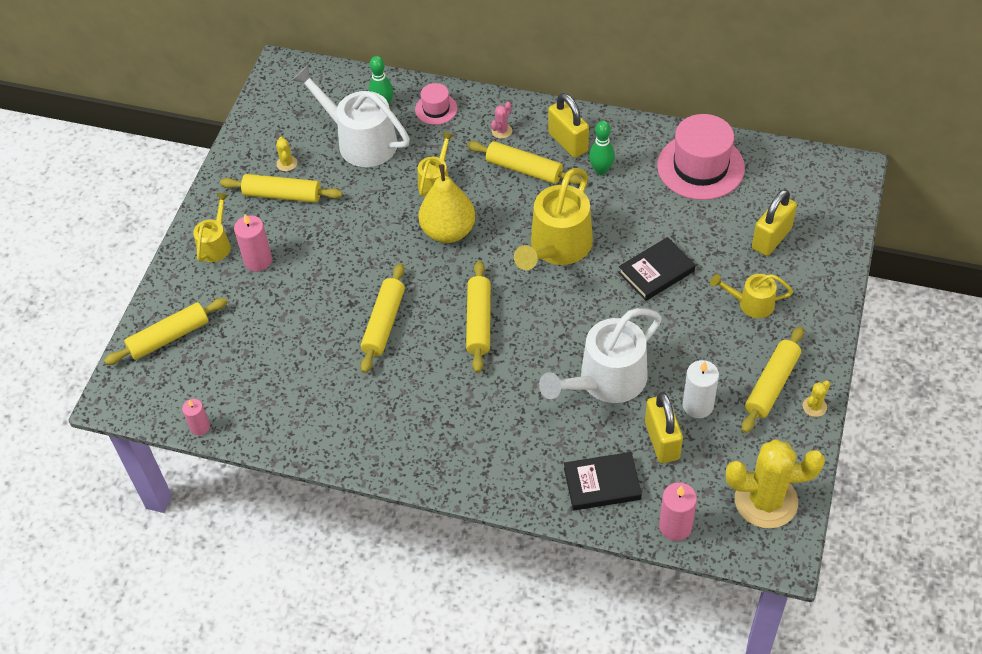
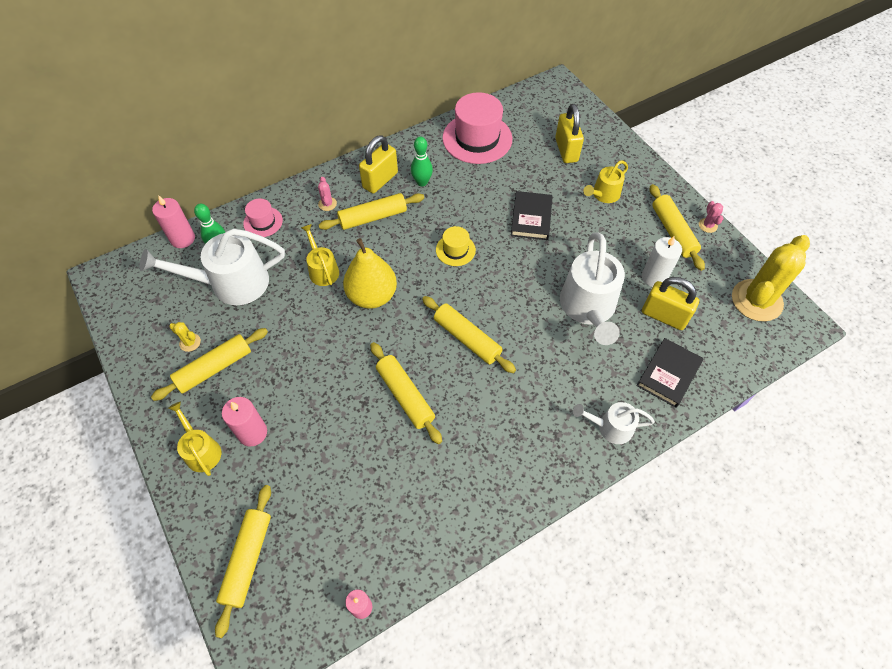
camera: 50 degrees left, 5 degrees up
(502, 476) = (610, 427): none -> white watering can
(557, 247) = (455, 250): yellow watering can -> yellow hat
(568, 142) = (380, 180): yellow padlock -> yellow padlock turned 60 degrees counterclockwise
(675, 526) = (737, 361): pink candle -> pink candle (182, 239)
(814, 407) = (707, 225): yellow cactus -> pink cactus

